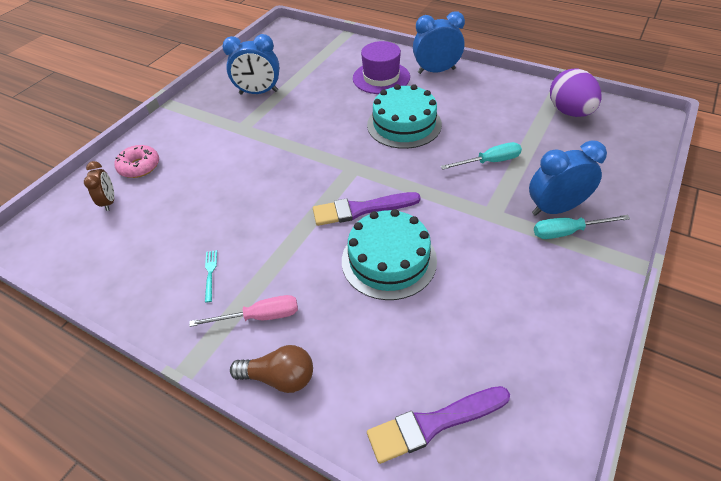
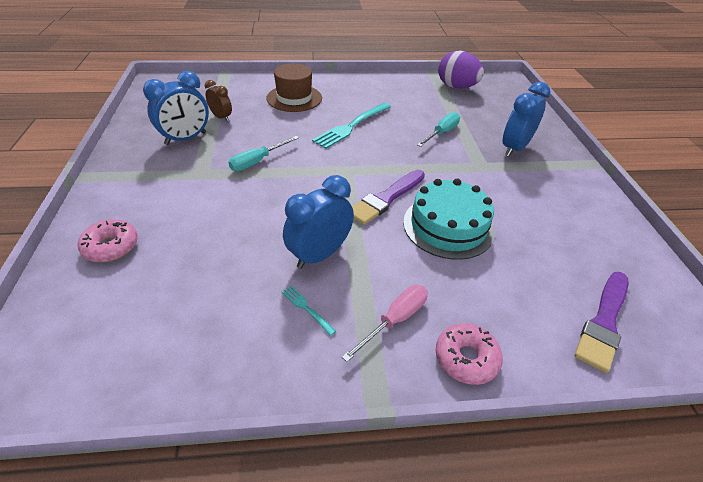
camera: 40 degrees left, 5 degrees down
(109, 202) = (107, 295): brown clock -> brown clock (221, 117)
(279, 377) = (466, 358): brown light bulb -> pink donut
(381, 78) = (294, 98): purple hat -> brown hat
(404, 124) = (351, 126): turquoise cake -> turquoise fork
(436, 71) = (335, 83): blue clock -> blue clock (319, 255)
(567, 232) = (537, 160): turquoise screwdriver -> turquoise screwdriver (257, 161)

